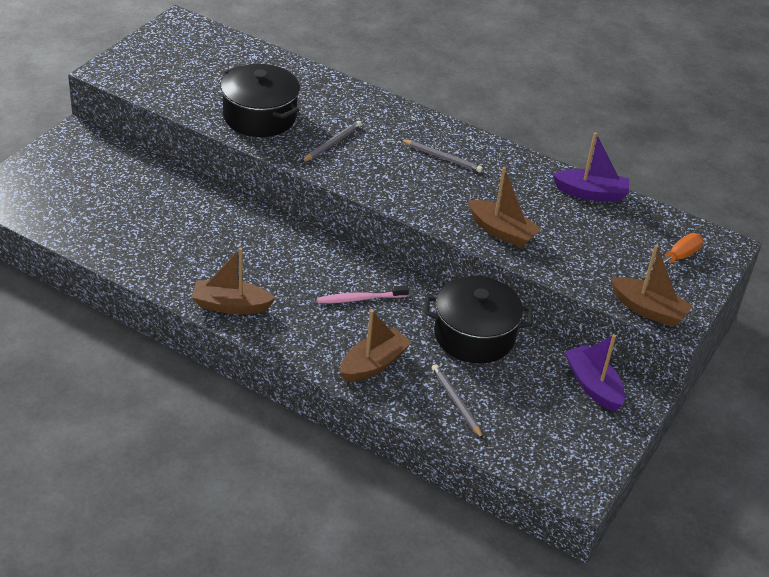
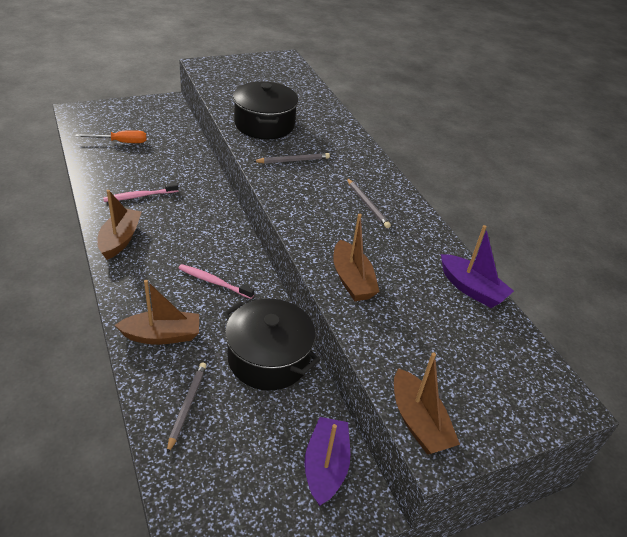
camera: 35 degrees right, 0 degrees up
(192, 255) = (140, 196): none -> pink toothbrush
(231, 305) = (120, 239): brown boat -> brown boat turned 60 degrees clockwise
(675, 259) = (499, 388): orange screwdriver -> orange screwdriver (121, 142)

